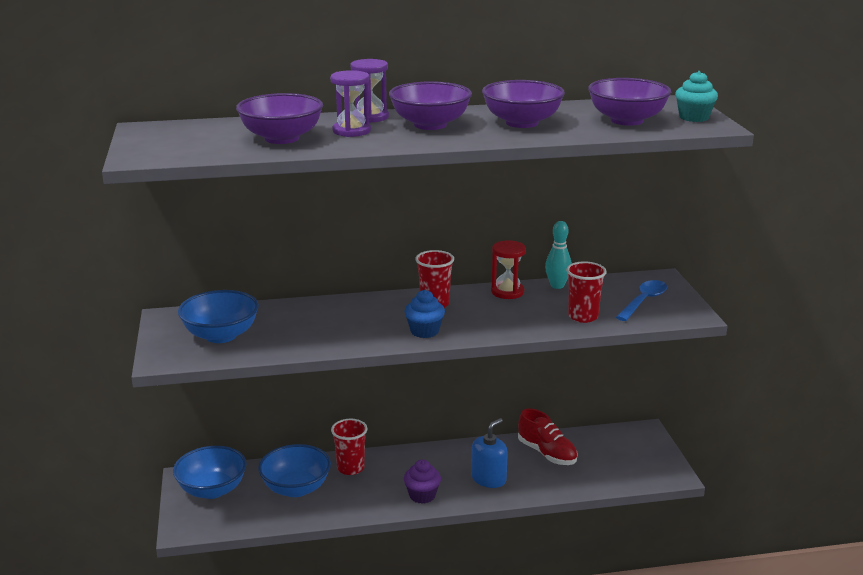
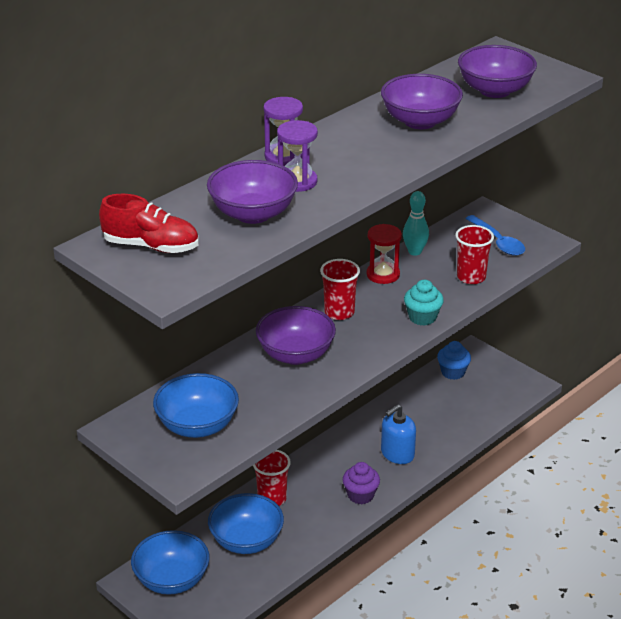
camera: 35 degrees left, 10 degrees up
(424, 331) = (367, 345): blue cupcake -> blue cupcake (453, 372)
(430, 125) = (350, 150): purple bowl -> purple bowl (295, 355)
(488, 479) = (397, 454): blue soap dispenser -> blue soap dispenser turned 135 degrees counterclockwise
(547, 453) = (418, 408): red shoe -> red shoe (151, 246)
(643, 301) = (498, 242): blue spoon -> blue spoon turned 150 degrees clockwise
(694, 117) = (538, 70): turquoise cupcake -> turquoise cupcake (422, 317)

